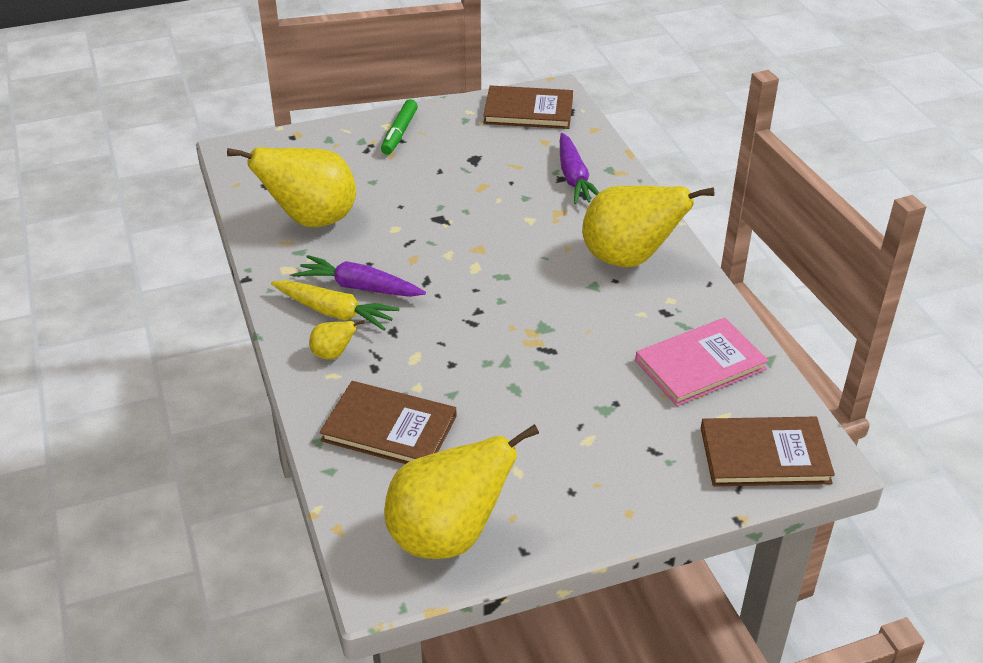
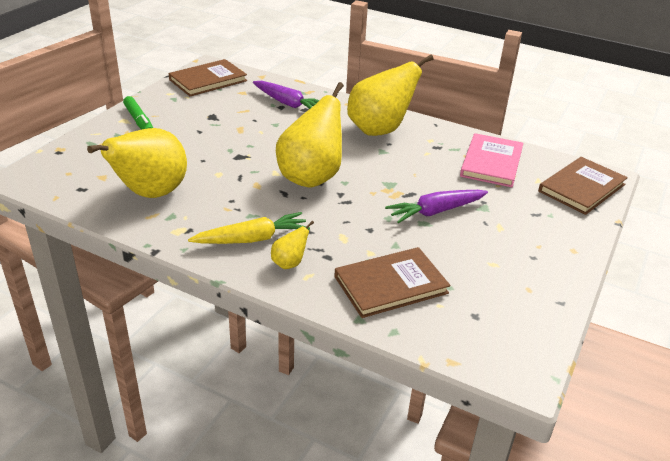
camera: 45 degrees left, 5 degrees down
(359, 287) = (246, 216): purple carrot -> purple carrot (435, 211)
(448, 536) = (515, 321): yellow pear -> yellow pear (311, 177)

